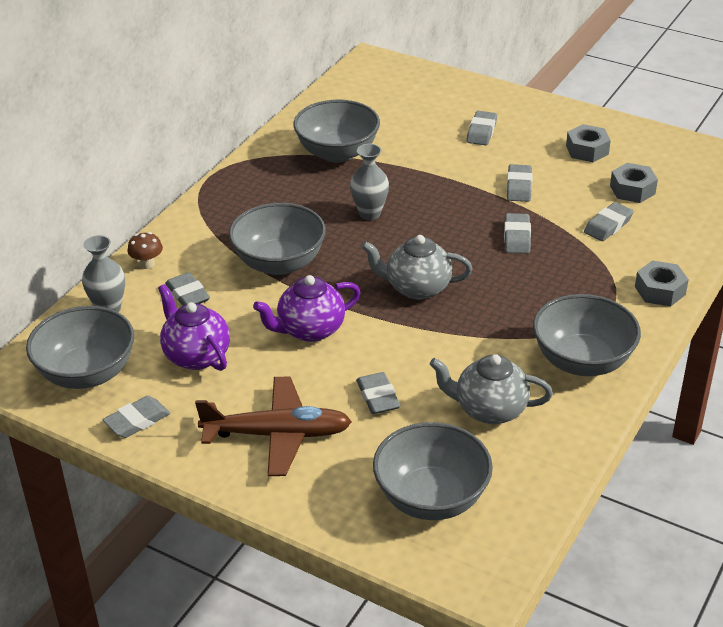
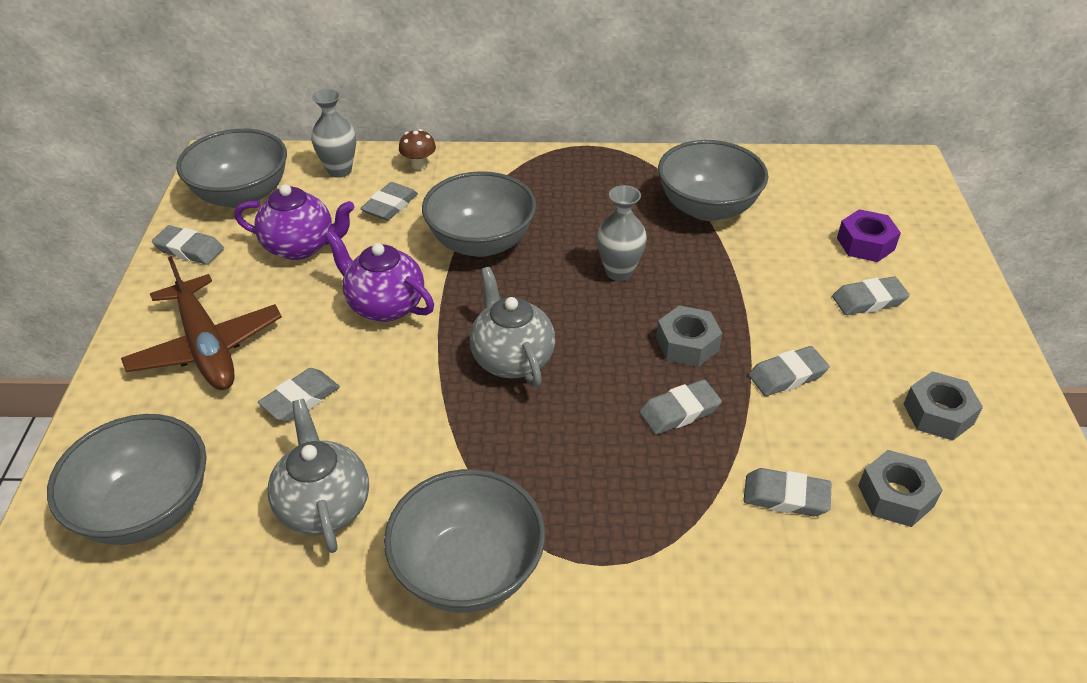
camera: 60 degrees right, 5 degrees up
(196, 355) = (301, 247): purple teapot -> purple teapot turned 75 degrees clockwise
(431, 110) = (865, 244): none -> purple nut
(660, 290) = (683, 610): grey nut -> grey nut (687, 344)

